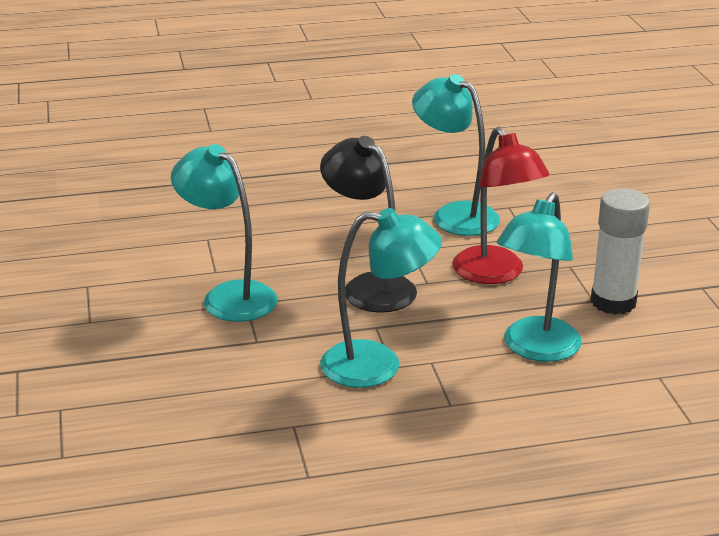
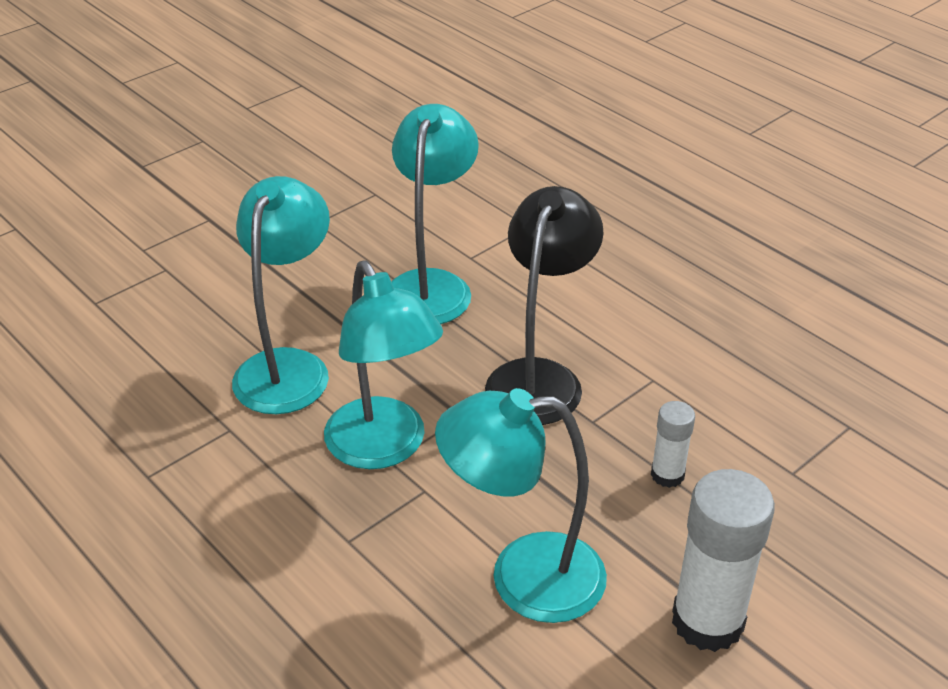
camera: 60 degrees right, 10 degrees up
(454, 214) = (773, 385): turquoise lamp -> turquoise lamp (288, 367)
(495, 274) = (667, 475): red lamp -> white glue stick

